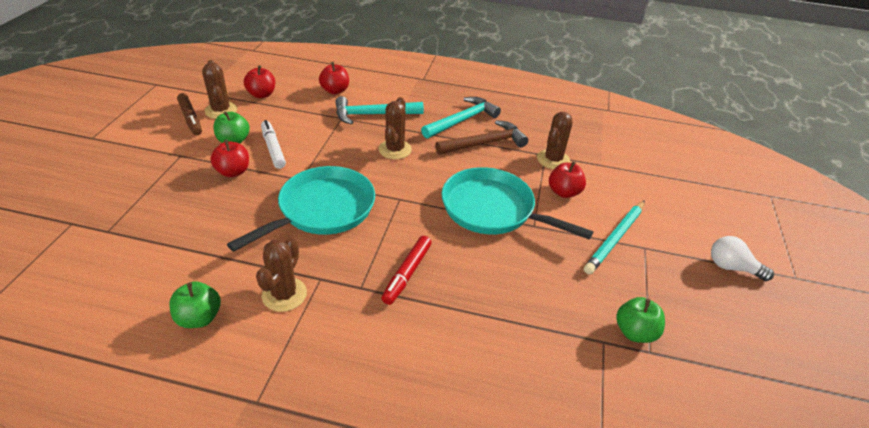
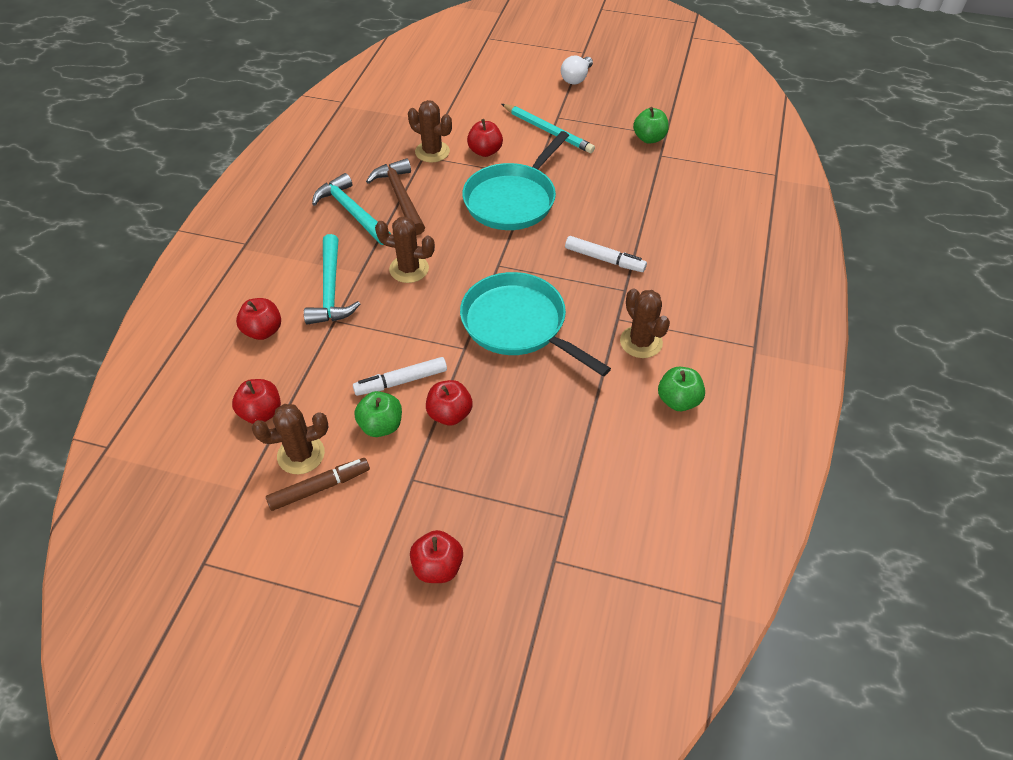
camera: 85 degrees left, 10 degrees up
(100, 167) = (437, 567): none -> red apple
(284, 294) = (641, 342): brown cactus -> brown cactus turned 45 degrees clockwise
(407, 274) = (604, 259): red marker -> white marker

